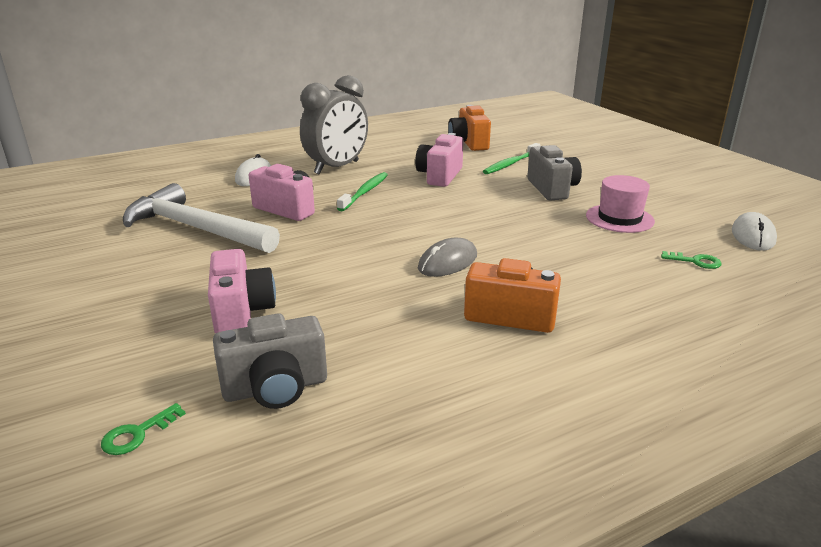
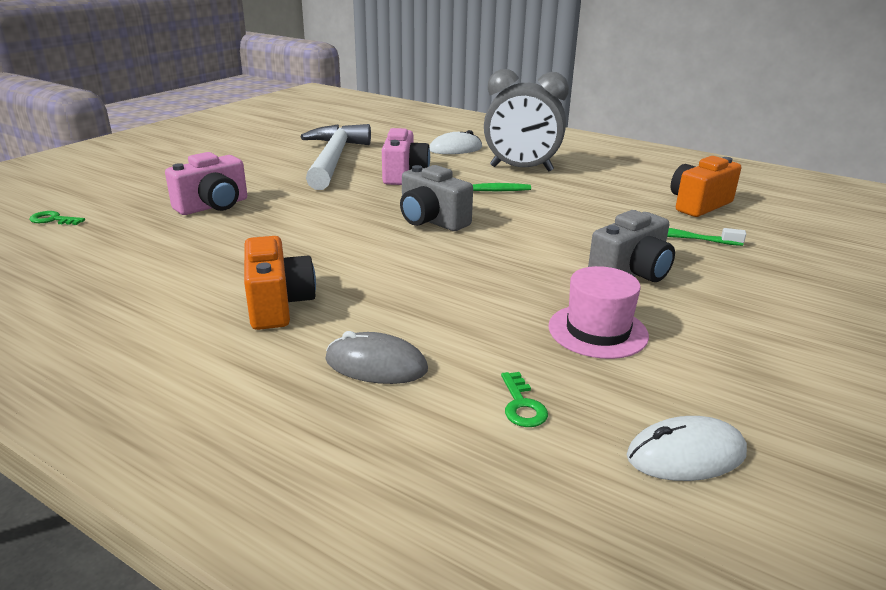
camera: 60 degrees right, 0 degrees up
(276, 388) = (115, 242): grey camera -> grey camera (431, 221)
(439, 176) = (572, 211): pink camera -> none
(447, 262) = (365, 256): grey mouse -> grey mouse (376, 365)

